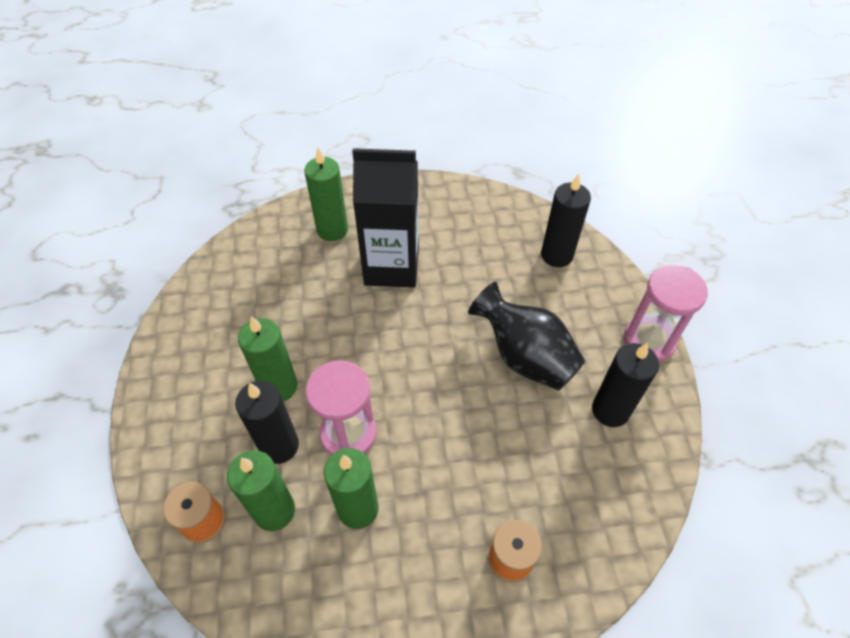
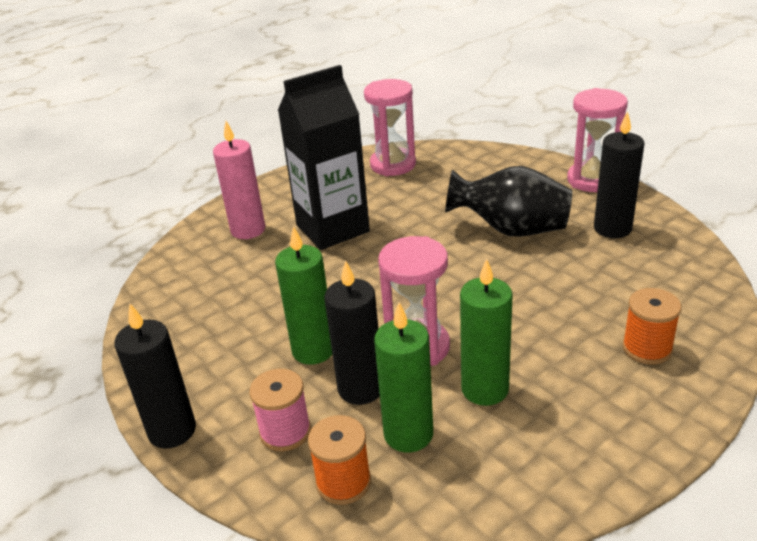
camera: 30 degrees left, 20 degrees down
(204, 450) = (285, 432): none -> pink spool
(332, 230) = (248, 230): green candle -> pink candle
(497, 219) = (393, 165): none -> pink hourglass
(556, 255) = (466, 165): black candle -> black candle (172, 431)

